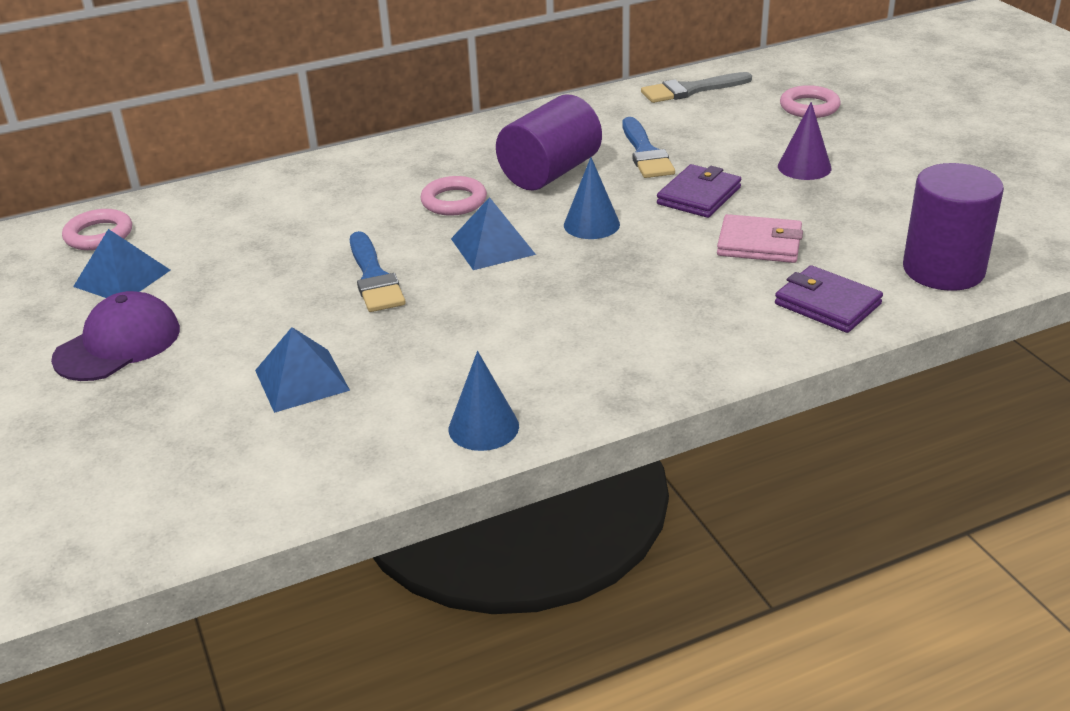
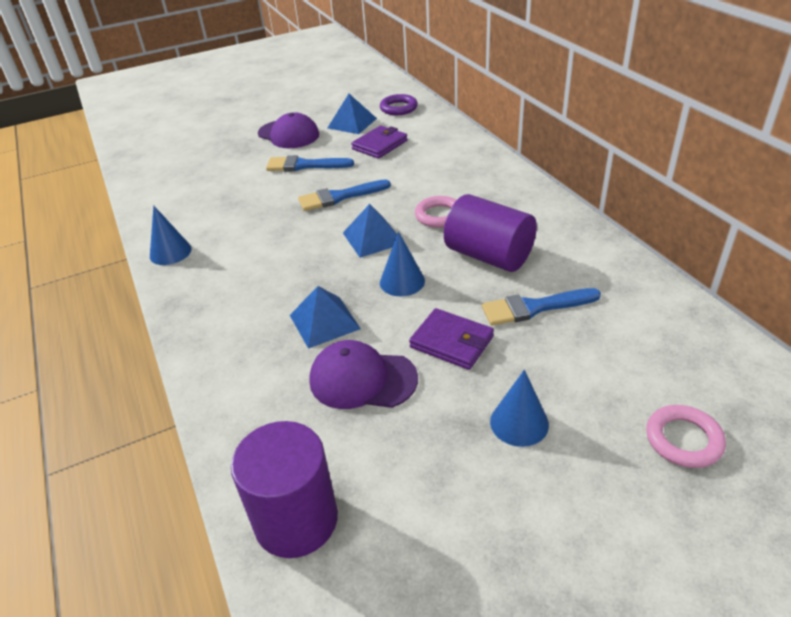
camera: 90 degrees right, 5 degrees up
(99, 235) = (398, 108): pink ring -> purple ring
(253, 317) = (304, 165): none -> blue brush
(302, 380) = (238, 189): blue pyramid -> blue pyramid (324, 322)
(691, 90) = (695, 338): grey brush -> none
(759, 244) = (362, 379): pink wallet -> purple cap
(804, 167) = (519, 423): purple cone -> blue cone
(827, 304) = (257, 419): purple wallet -> purple wallet (380, 145)

